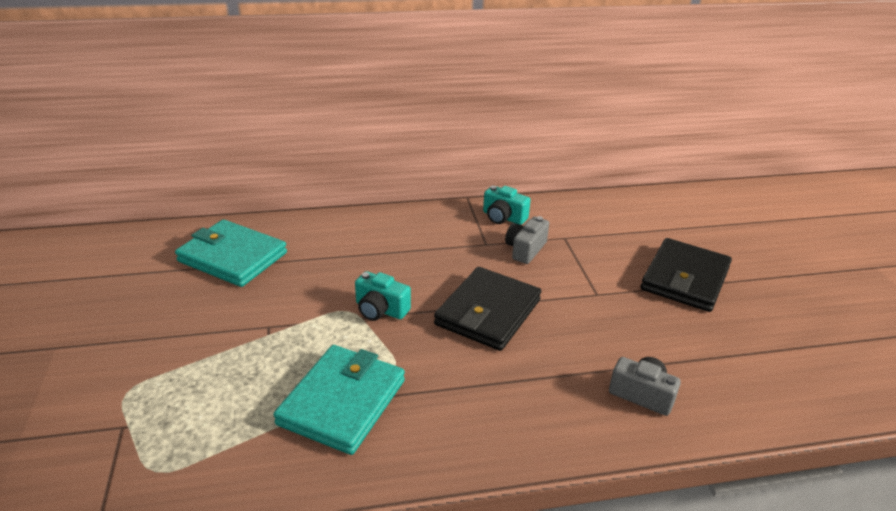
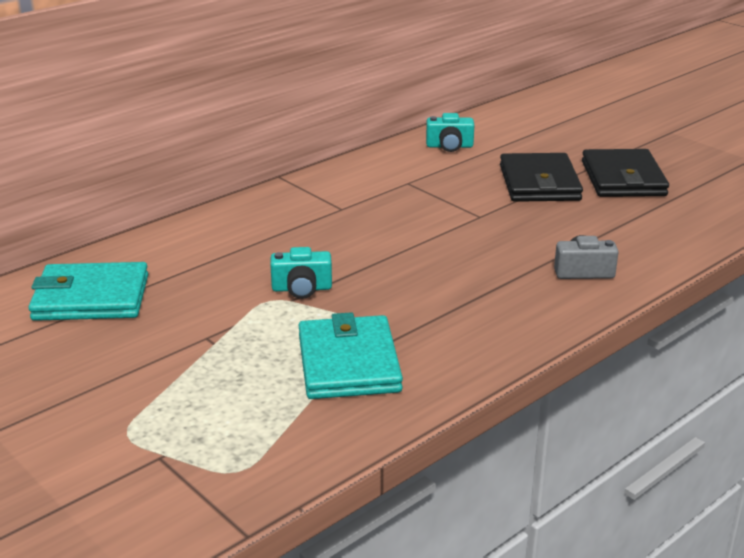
camera: 30 degrees left, 5 degrees down
(488, 312) = (402, 258): black wallet -> black wallet (623, 178)
(503, 217) = (334, 183): turquoise camera -> turquoise camera (449, 146)
(525, 249) = (383, 202): grey camera -> none

